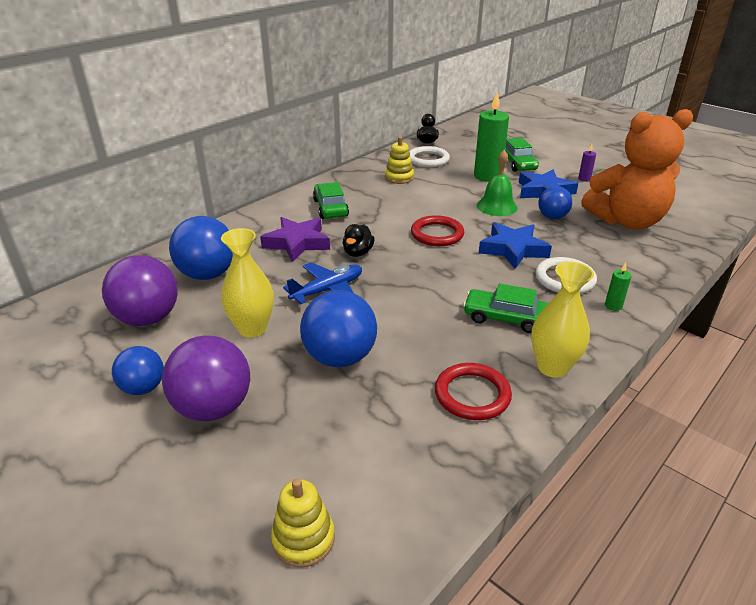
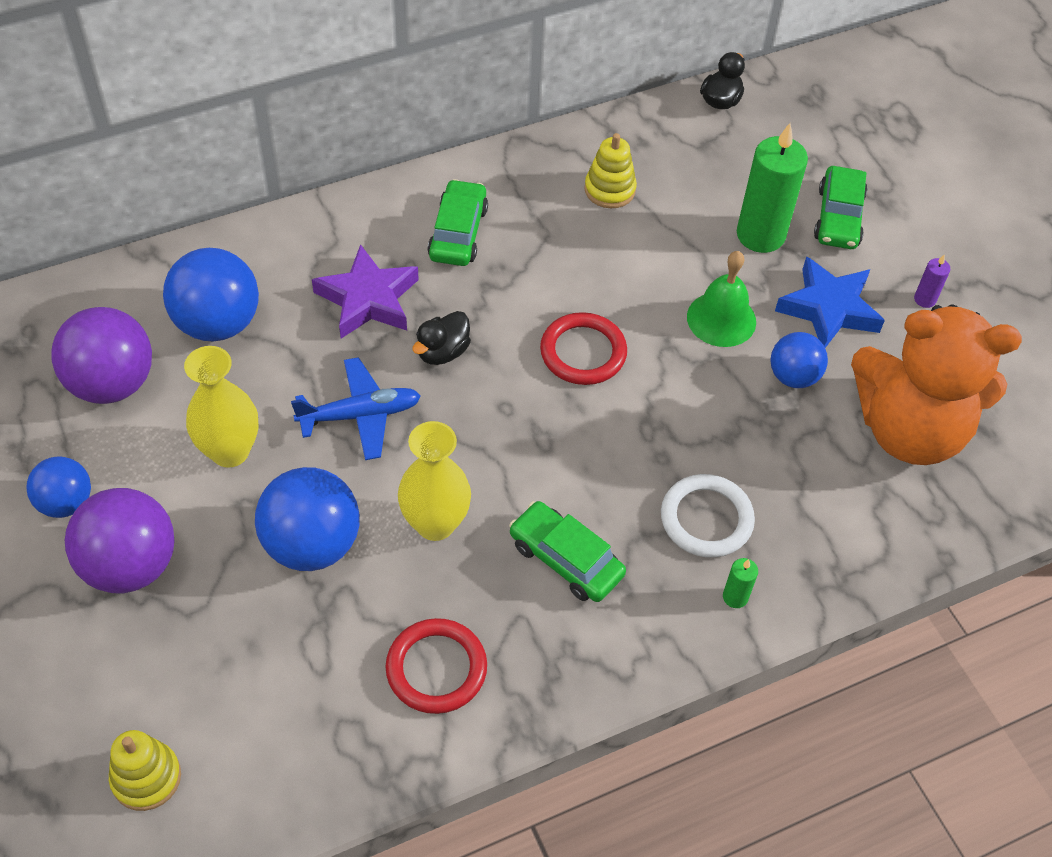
camera: 20 degrees right, 20 degrees up
(428, 160) = (689, 155): white ring -> none
(513, 249) = (675, 428): blue star -> none
(552, 367) = (567, 667): yellow vase -> yellow vase (435, 523)

